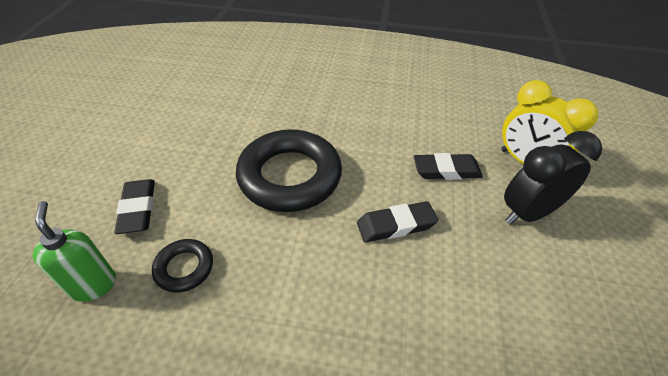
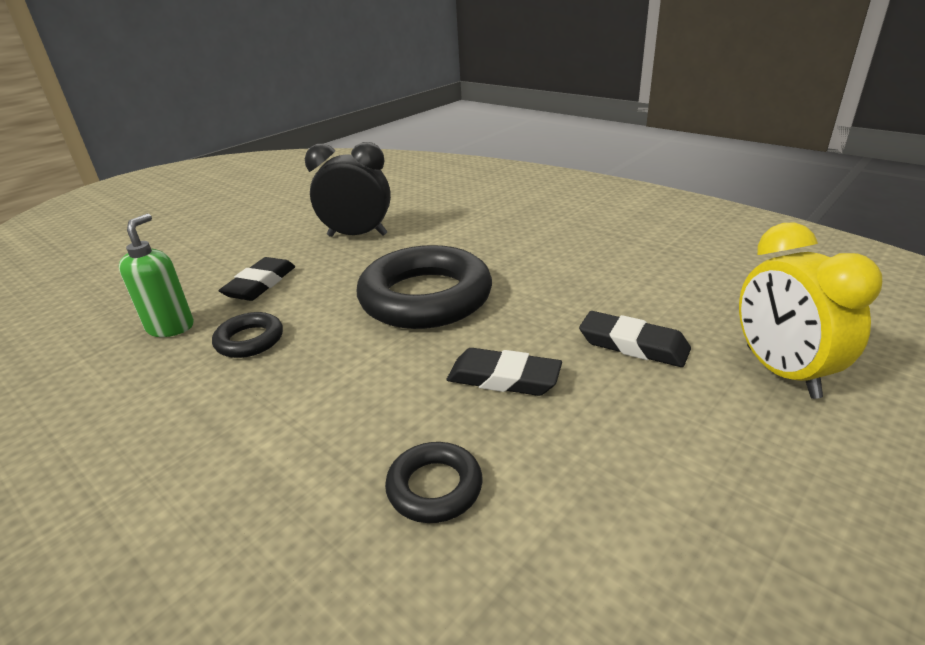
camera: 35 degrees right, 15 degrees down
(422, 324) = (434, 487): none -> black ring
(528, 212) = (724, 430): black clock -> black clock (357, 235)

